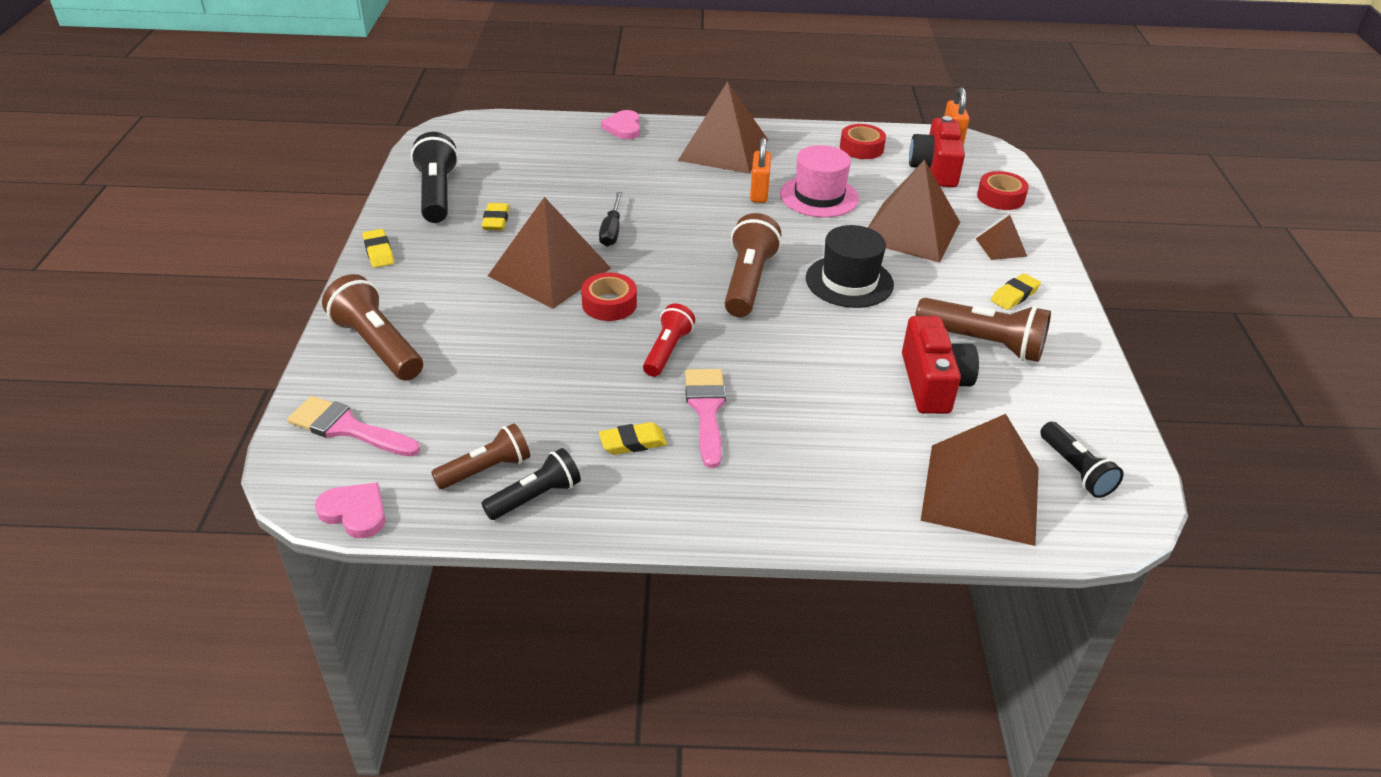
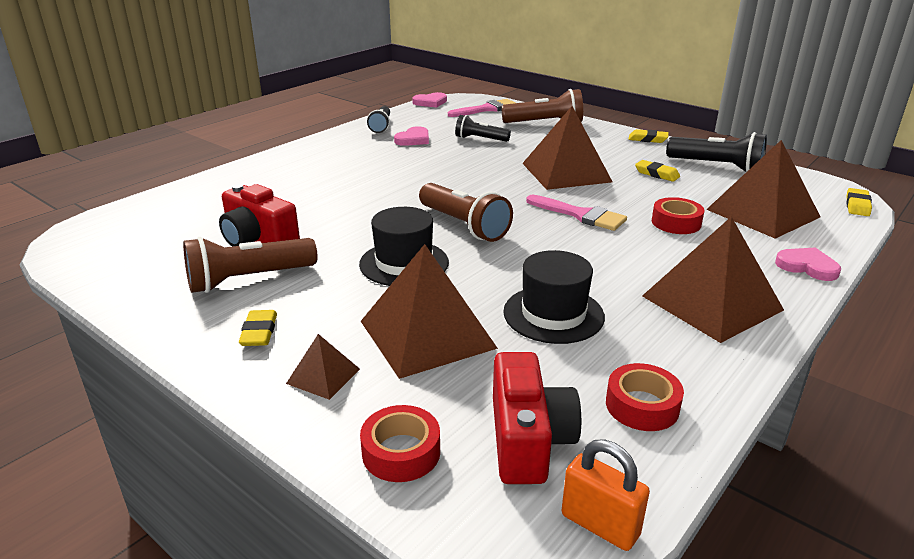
camera: 130 degrees right, 10 degrees down
(486, 469) = (414, 123): brown flashlight -> none
(559, 432) = (413, 139): none -> pink heart
(609, 304) = (504, 177): red tape -> red tape (676, 223)
(611, 230) = (598, 204): black screwdriver -> none
(632, 442) = (377, 150): yellow eraser -> yellow eraser (857, 205)
(667, 351) = (432, 178): red flashlight -> none
(706, 410) = (367, 171): pink brush -> pink brush (580, 215)
(759, 193) = (595, 284): orange padlock -> none
(819, 196) = (553, 314): pink hat -> black hat
(935, 169) = (528, 439): red camera -> red camera turned 45 degrees clockwise
(981, 493) = (173, 210): brown pyramid -> brown pyramid (763, 213)
(1076, 470) = (116, 244): black flashlight -> black flashlight (480, 139)

